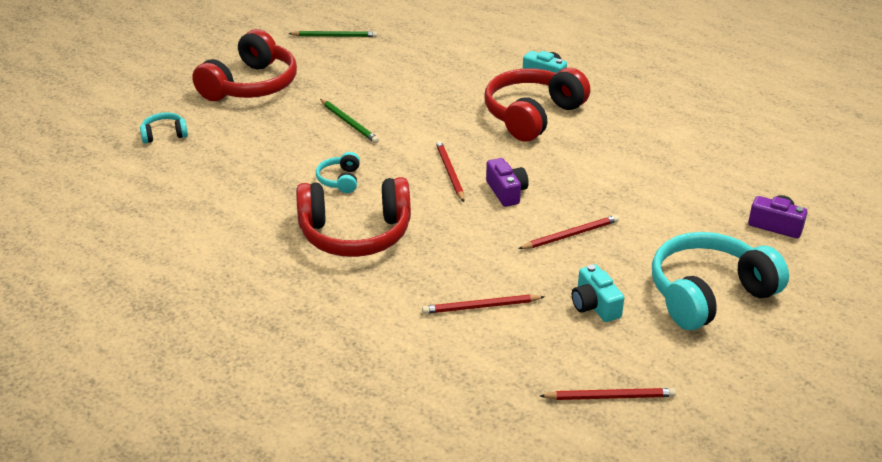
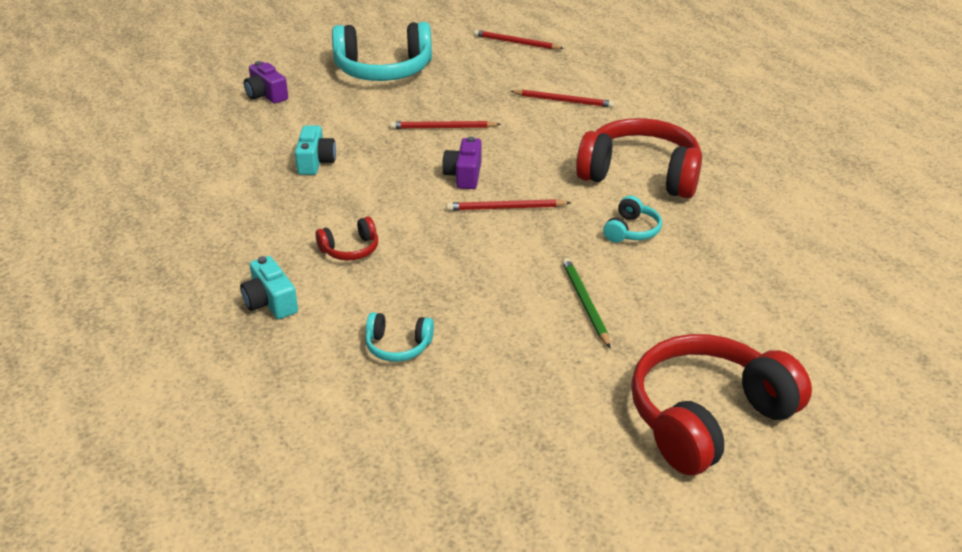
camera: 155 degrees left, 0 degrees up
(164, 134) = (852, 357): turquoise headphones -> turquoise headphones (398, 346)
(335, 36) = (519, 500): green pencil -> none
(450, 172) = (505, 208): red pencil -> red pencil turned 75 degrees clockwise
(532, 115) = (350, 249): red headphones -> red headphones, size x0.45
(594, 305) = (475, 83): turquoise camera -> turquoise camera (315, 162)

